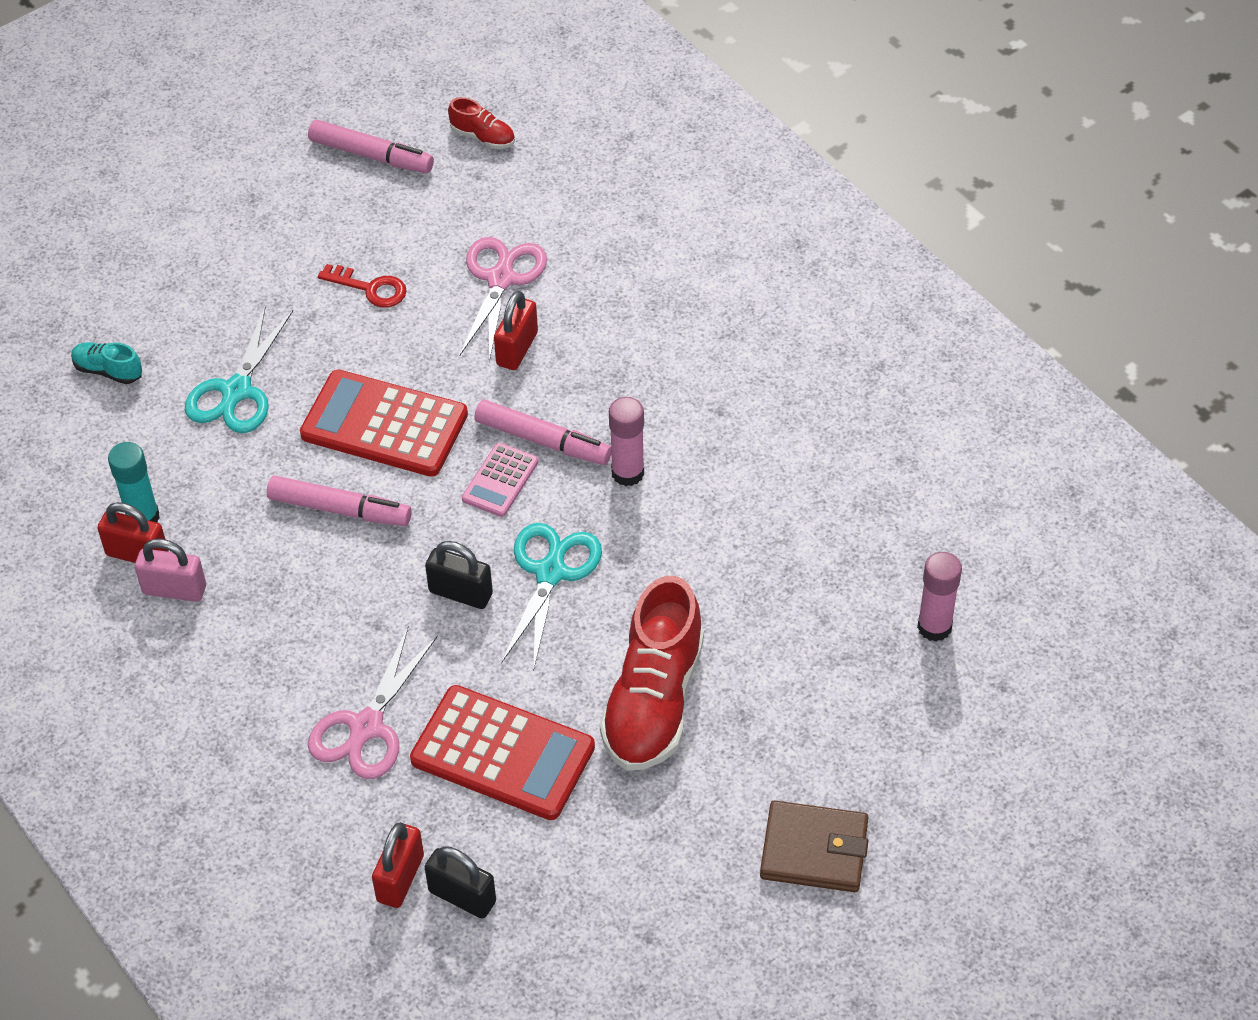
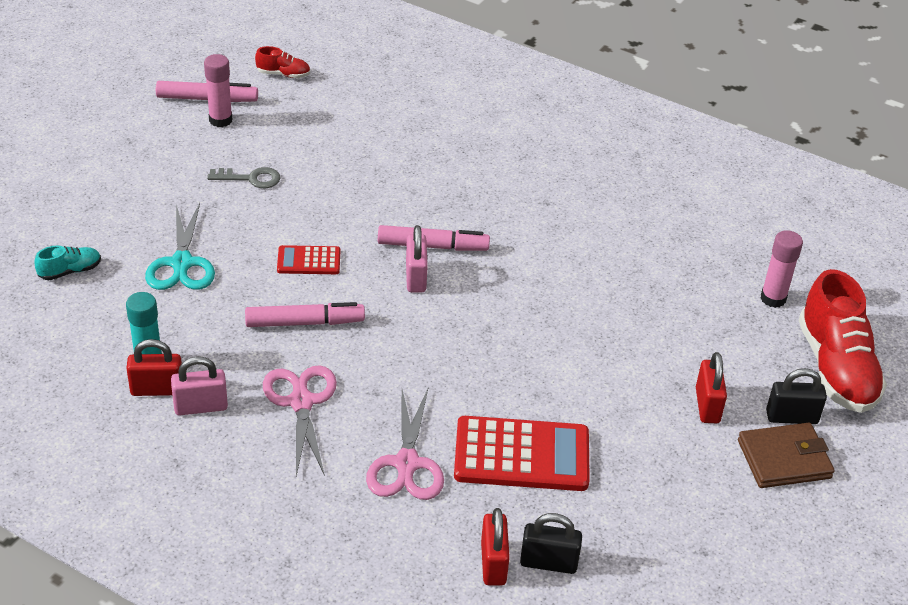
camera: 25 degrees left, 10 degrees down
(108, 371) = (70, 271): turquoise shoe -> turquoise shoe turned 150 degrees clockwise
(370, 288) = (251, 178): red key -> grey key
(384, 425) = (309, 261): red calculator -> red calculator, size x0.53
(460, 593) = (428, 356): black padlock -> black padlock (791, 417)
(500, 279) = (344, 155): pink scissors -> pink scissors (301, 402)
(500, 480) = (416, 277): pink calculator -> pink padlock
(517, 349) = (381, 194): red padlock -> red padlock (707, 405)
(550, 573) = (487, 327): turquoise scissors -> none
(627, 473) = (505, 253): pink glue stick -> pink glue stick (220, 120)
(653, 700) = (611, 391): red shoe -> red shoe (836, 368)

